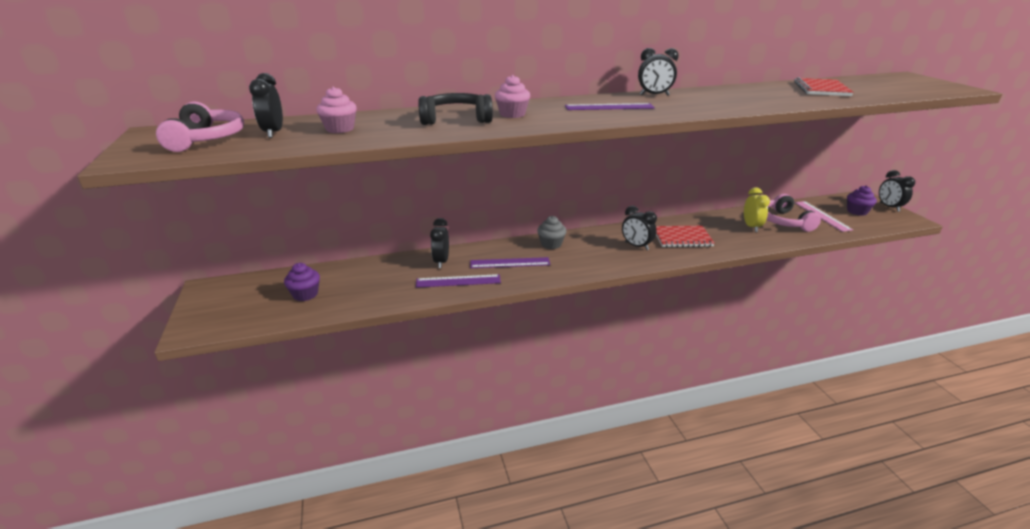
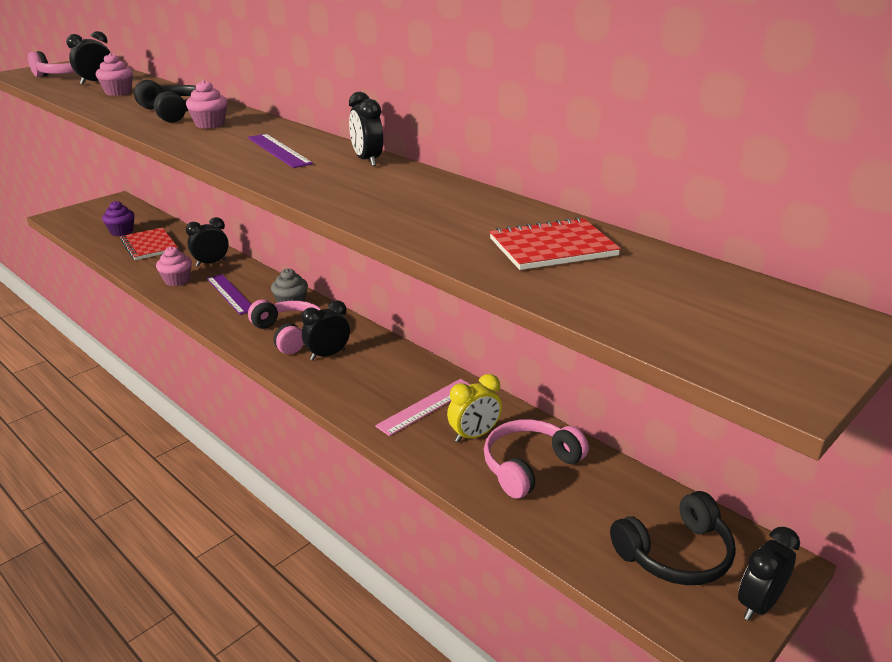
camera: 60 degrees right, 0 degrees up
(458, 281) = (177, 280): purple ruler -> pink cupcake
(597, 253) = (290, 334): none -> pink headphones
(636, 246) = (328, 355): black clock -> black clock turned 45 degrees clockwise
(682, 238) = (379, 382): red notebook -> red notebook (149, 246)
(822, 216) = (601, 507): pink ruler -> pink ruler (426, 406)
(857, 211) = (675, 554): purple cupcake -> black headphones

